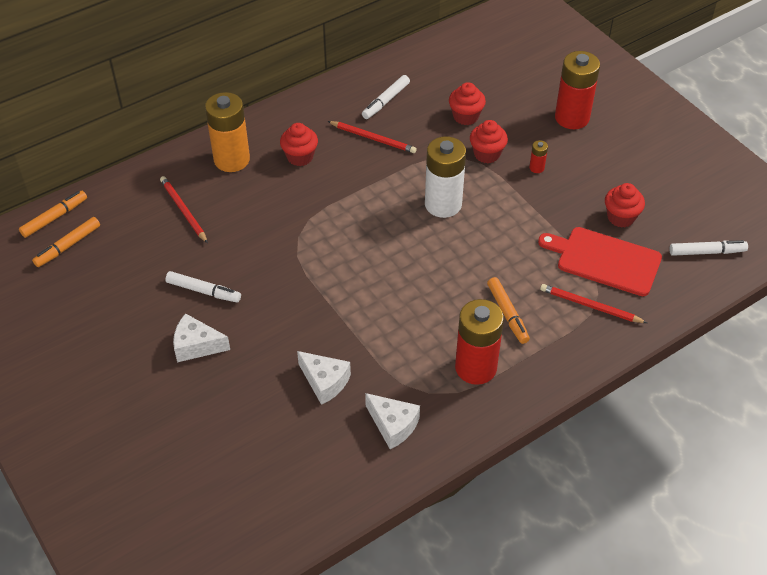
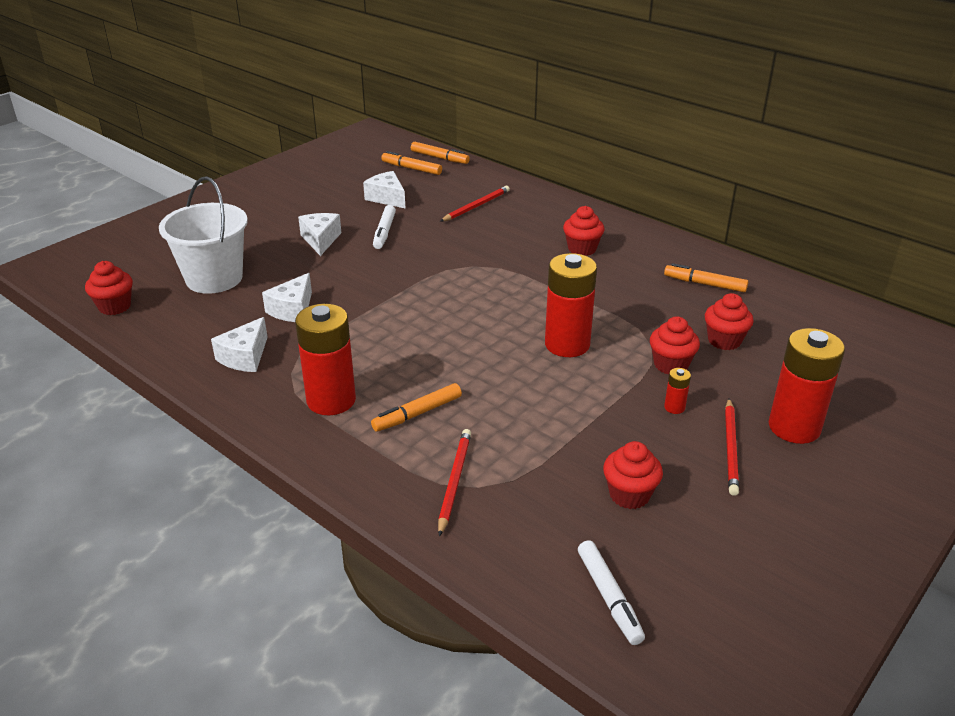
camera: 75 degrees right, 15 degrees down
(129, 278) = (387, 198): none -> white cheese
(232, 160) = (554, 216): orange battery -> none
(239, 445) = (214, 278): none -> white bucket
(262, 538) = (115, 306): none -> red cupcake
(373, 138) = (639, 285): red pencil -> red pencil (731, 448)
(386, 101) = (704, 284): white marker -> orange marker
(443, 204) = (567, 344): white battery -> red battery
(604, 260) = (541, 487): red cutting board -> none

